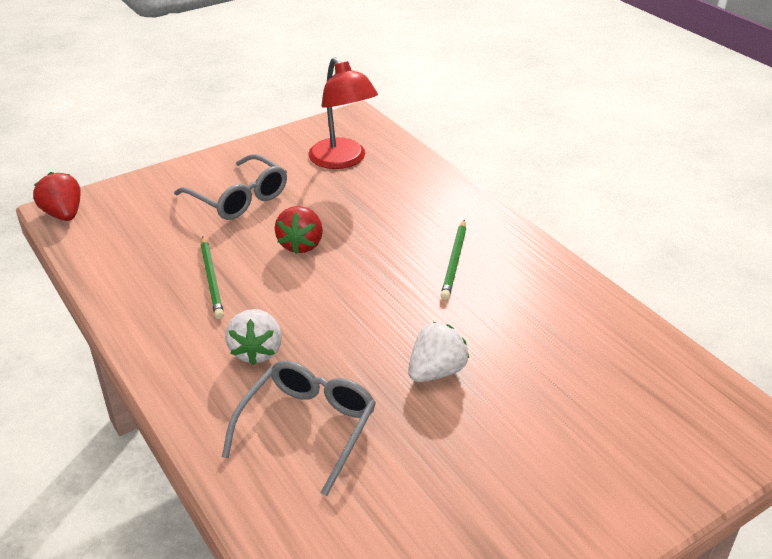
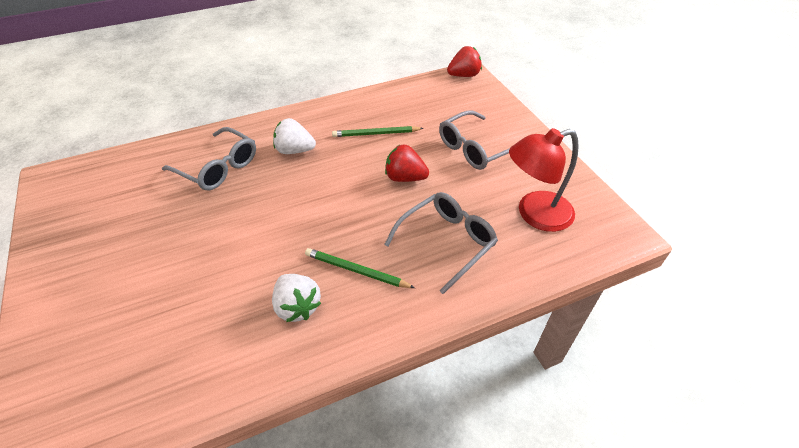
camera: 100 degrees right, 10 degrees up
(396, 209) = (447, 242): none -> grey glasses
(436, 371) = (231, 234): white strawberry -> white strawberry (297, 306)

